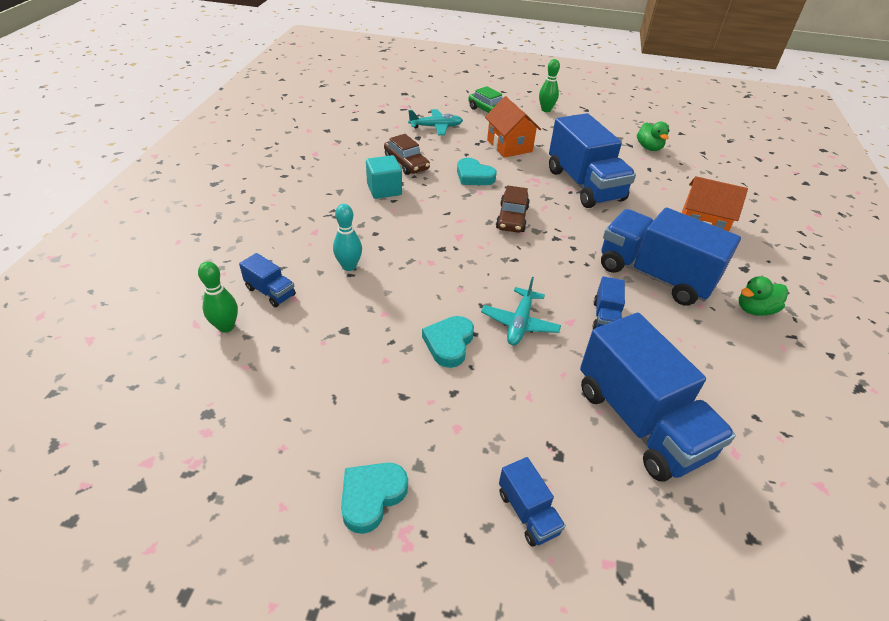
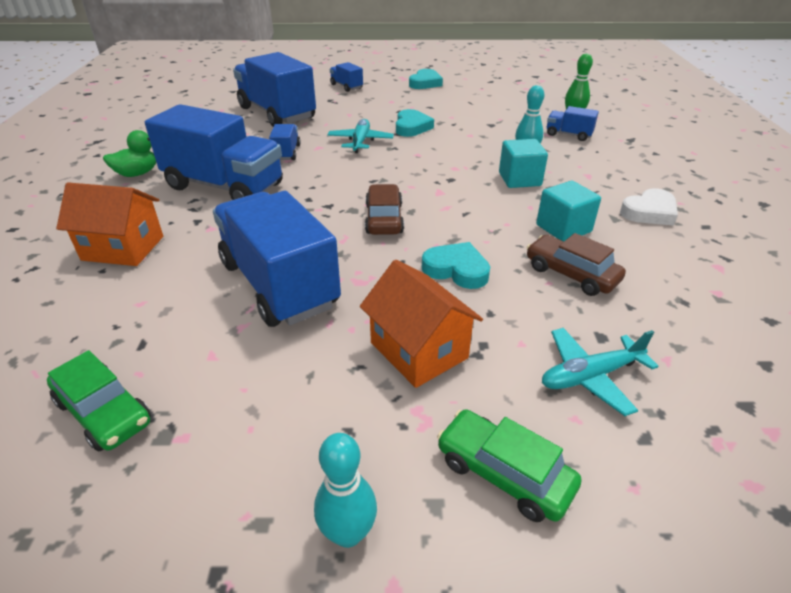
camera: 170 degrees right, 5 degrees down
(308, 191) = (649, 212): none -> white heart
(380, 237) = (519, 179): none -> turquoise cube
(546, 110) = (348, 533): green bowling pin -> turquoise bowling pin
(649, 148) = (104, 412): green duck -> green car

